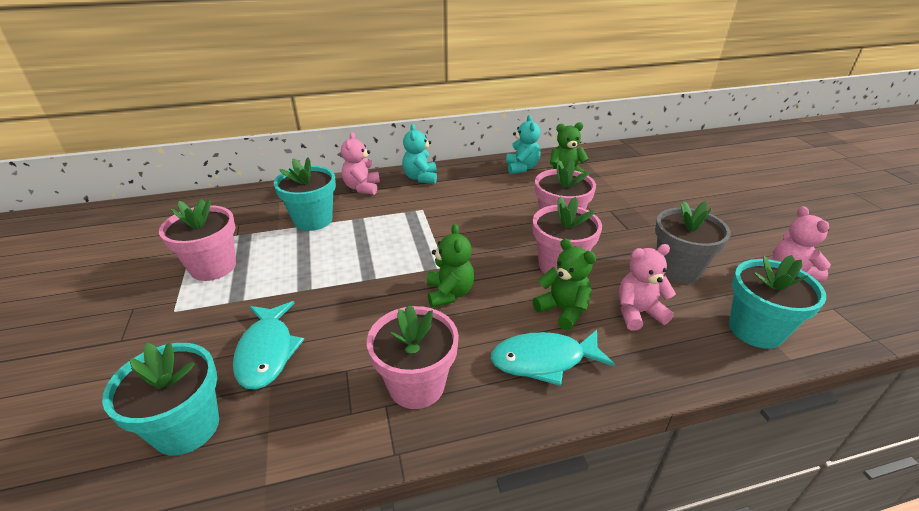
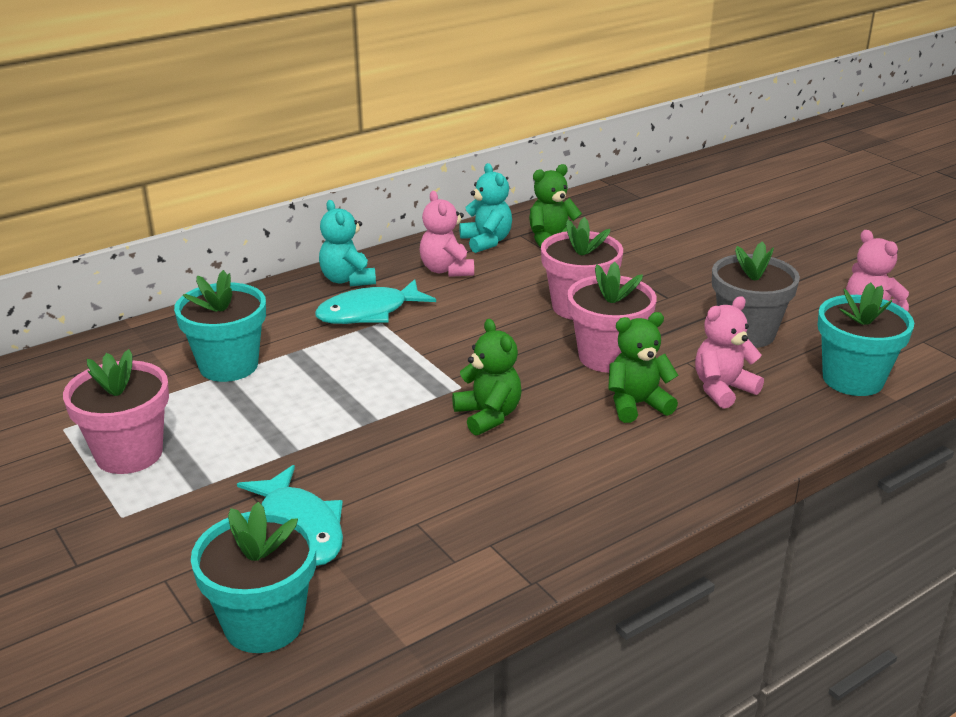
camera: 20 degrees left, 5 degrees down
(362, 188) = (268, 309): pink teddy bear -> pink teddy bear (446, 270)
(416, 385) = (513, 517): pink flower pot -> none
(544, 360) = (643, 460): turquoise fish -> turquoise fish (369, 312)
(563, 310) = (637, 404): green teddy bear -> green teddy bear turned 45 degrees counterclockwise

